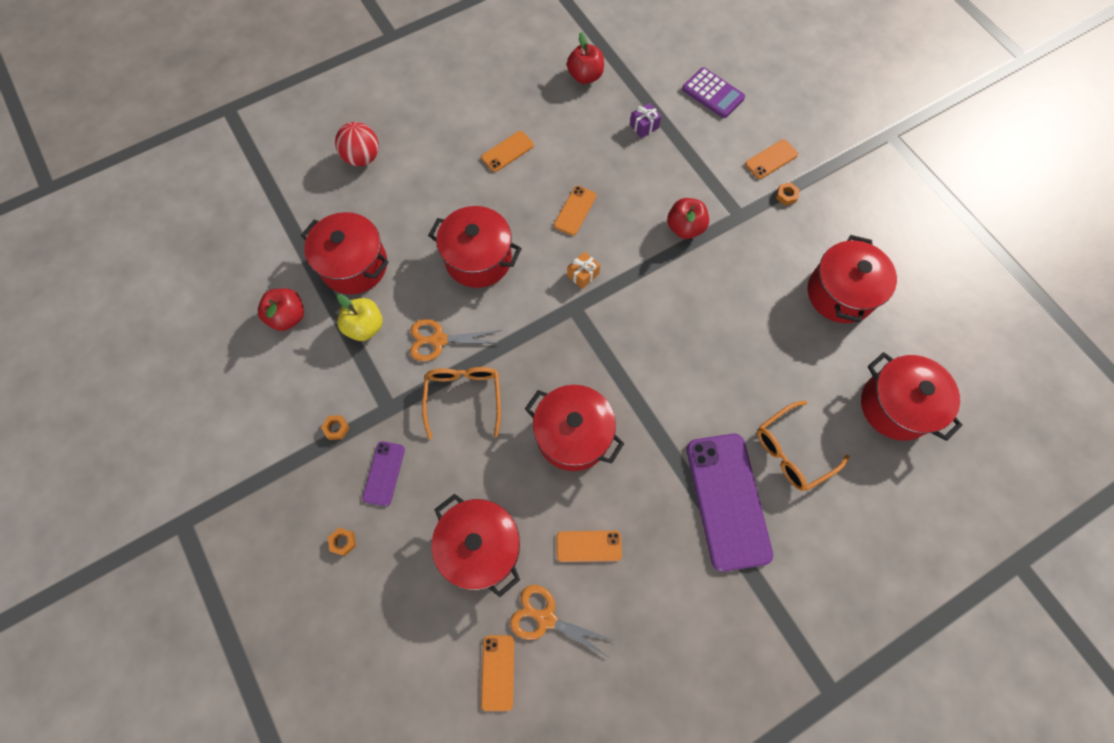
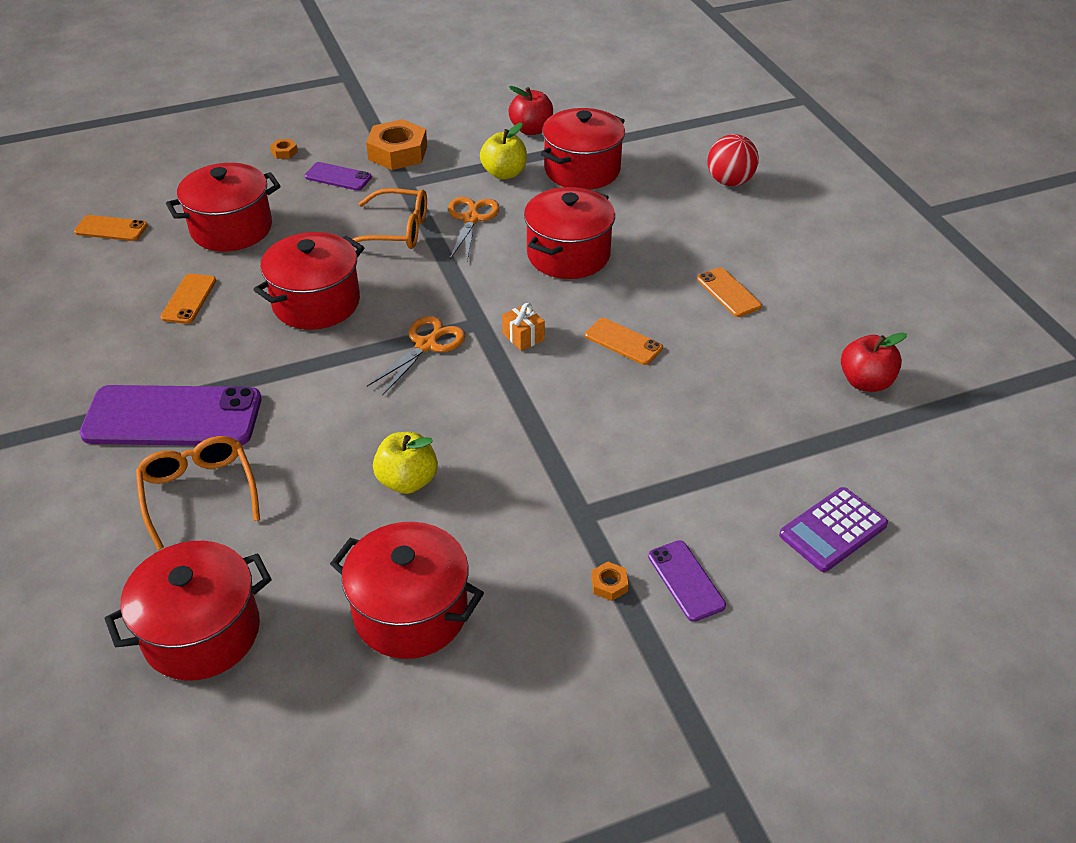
camera: 100 degrees right, 25 degrees down
(336, 428) = (398, 152): orange nut -> orange nut, size x2.36
(545, 618) = (138, 262): orange scissors -> orange scissors (427, 345)
(644, 126) = (765, 433): purple gift -> none
(685, 228) = (573, 447): red apple -> none
(741, 319) = (407, 481): none -> yellow apple
(771, 159) = (686, 581): orange phone -> purple phone

